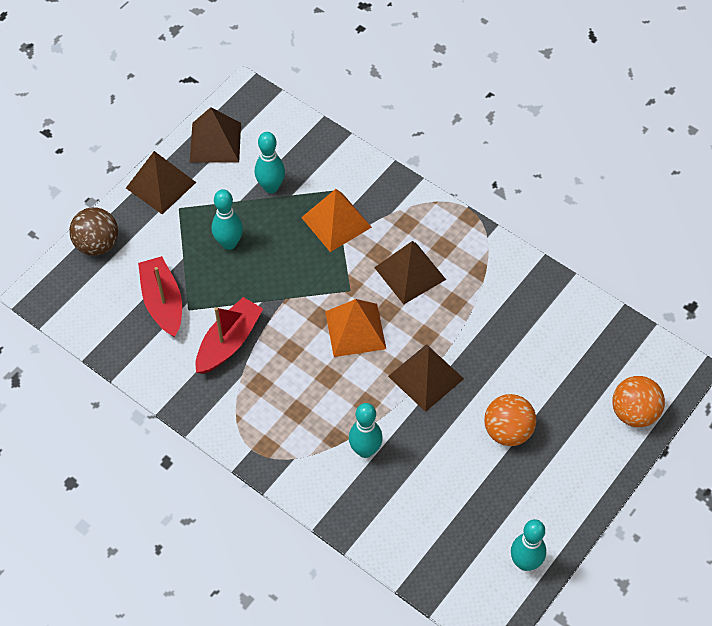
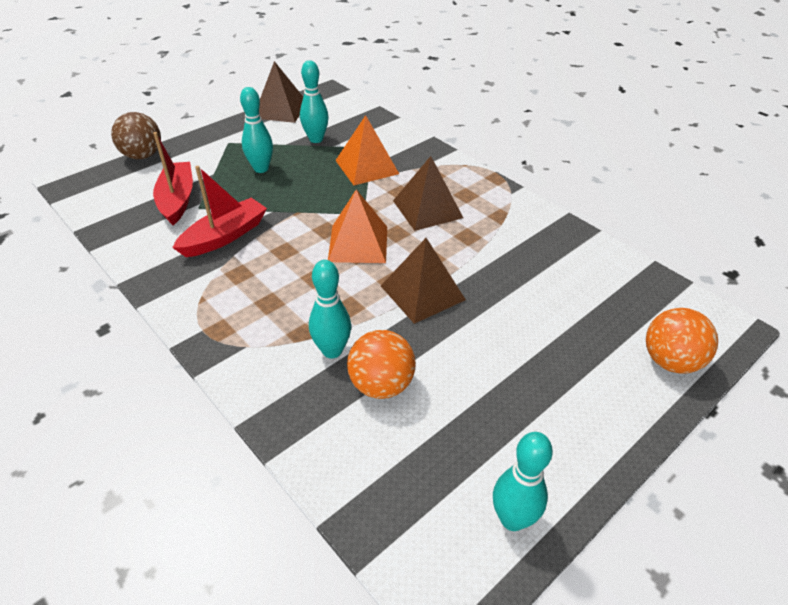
camera: 10 degrees right, 15 degrees down
(160, 185) = (220, 128): brown pyramid -> none
(508, 431) = (509, 357): orange ball -> orange ball (381, 385)

